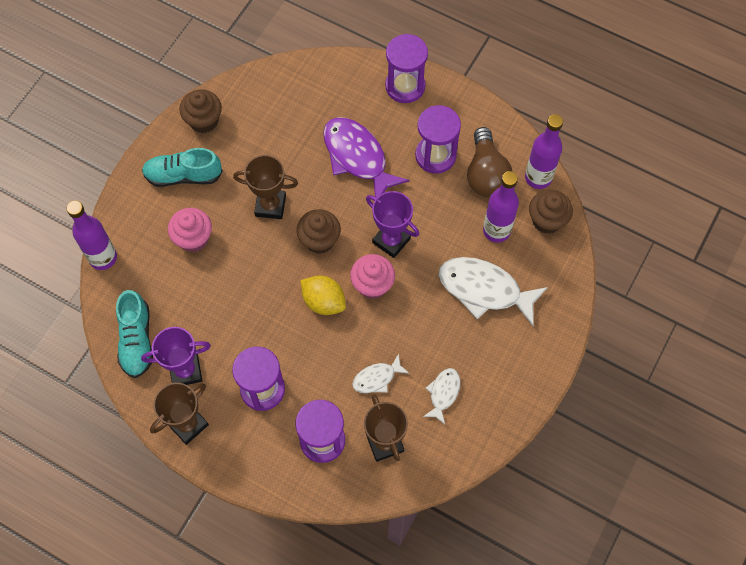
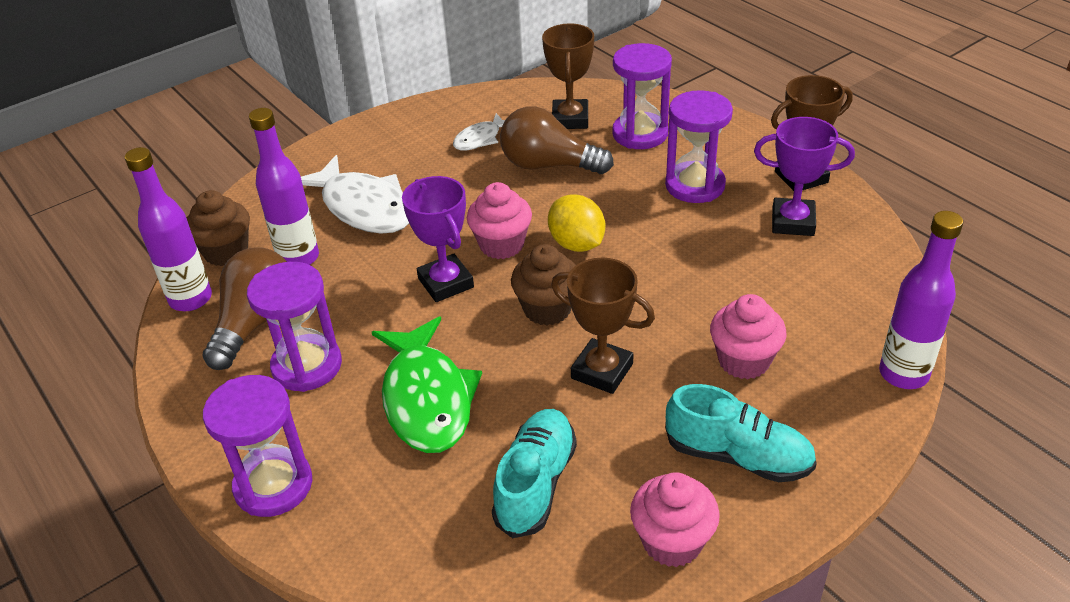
camera: 155 degrees left, 25 degrees down
(136, 340) = (858, 266): turquoise shoe -> turquoise shoe (536, 484)
(204, 121) = (672, 542): brown cupcake -> pink cupcake
(357, 157) = (427, 398): purple fish -> green fish
(377, 378) = (548, 165): white fish -> brown light bulb

